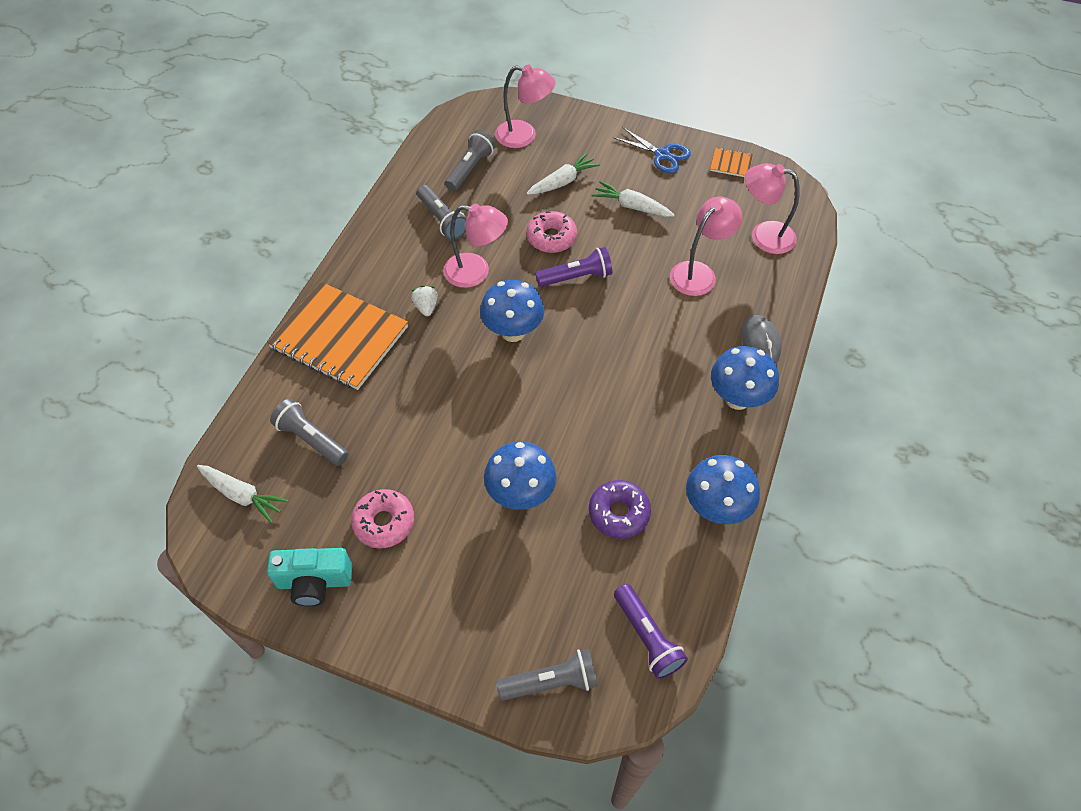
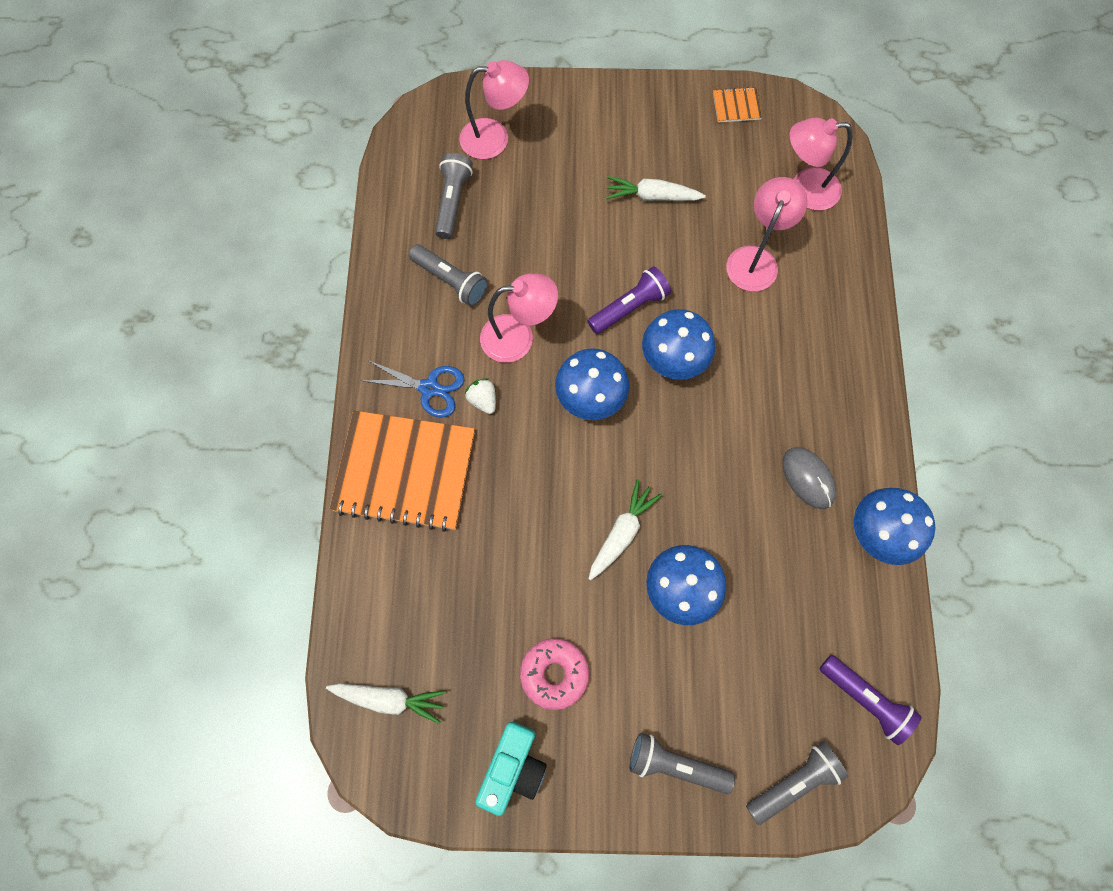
camera: 20 degrees left, 15 degrees up
(311, 439) = (432, 606): grey flashlight -> grey flashlight (675, 764)
(314, 582) = (513, 767): turquoise camera -> turquoise camera turned 45 degrees counterclockwise
(551, 238) = (582, 265): pink donut -> none
(563, 182) = (564, 187): white carrot -> white carrot (622, 533)
(619, 513) = (785, 574): purple donut -> none
(662, 155) = (658, 117): blue scissors -> blue scissors (429, 388)
(737, 399) = (851, 400): blue mushroom -> blue mushroom (673, 361)
(760, 341) = (849, 323): grey mouse -> grey mouse (808, 478)

